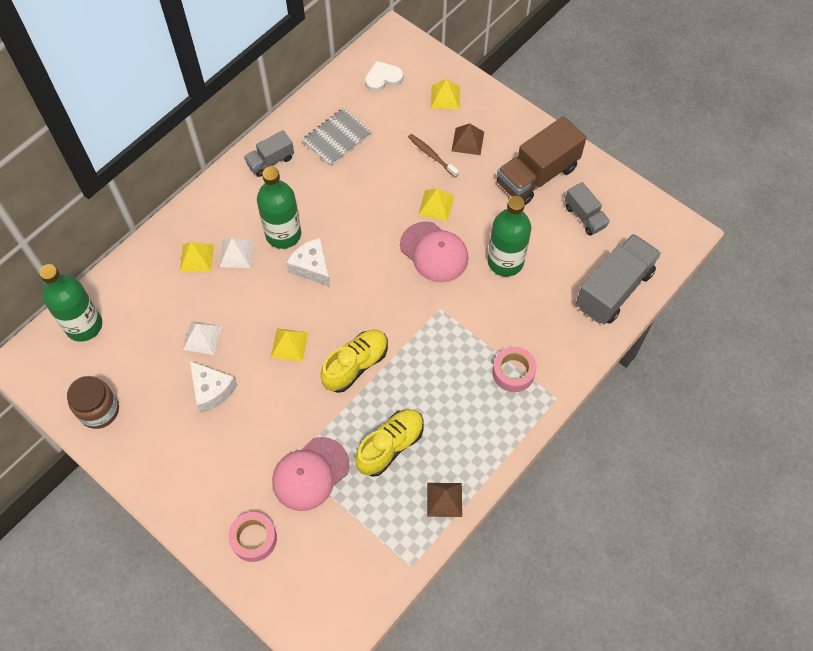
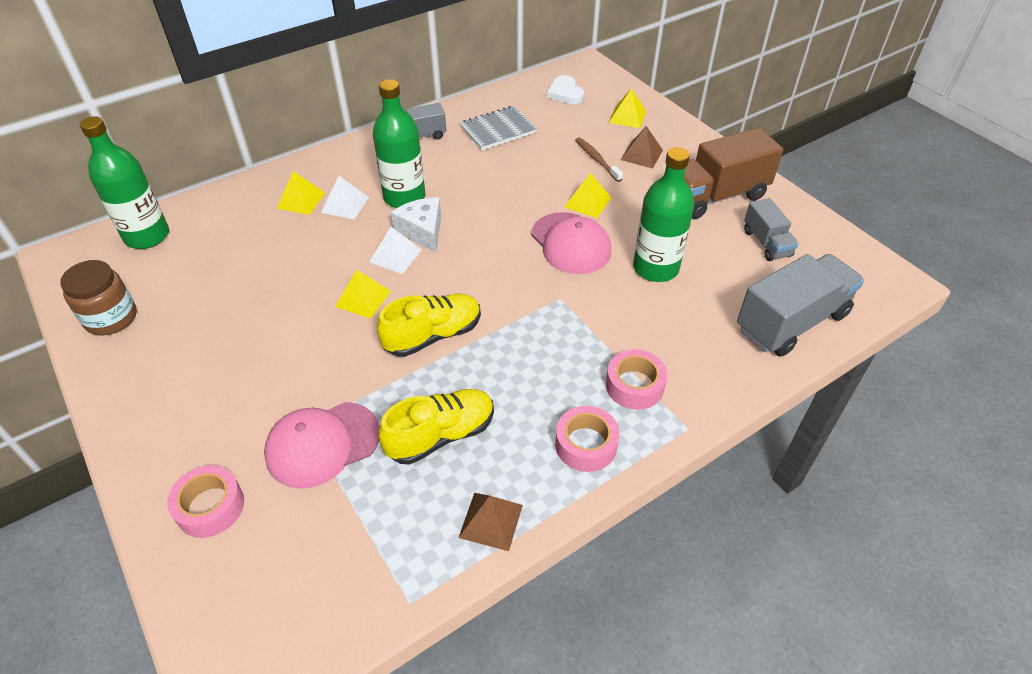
camera: 15 degrees right, 15 degrees down
(202, 337) = (267, 272): white pyramid -> white pyramid (395, 256)
(211, 390) = (249, 325): white cheese -> none
(383, 78) = (565, 93): white heart -> white heart turned 105 degrees counterclockwise
(491, 428) = (586, 444): none -> pink tape

